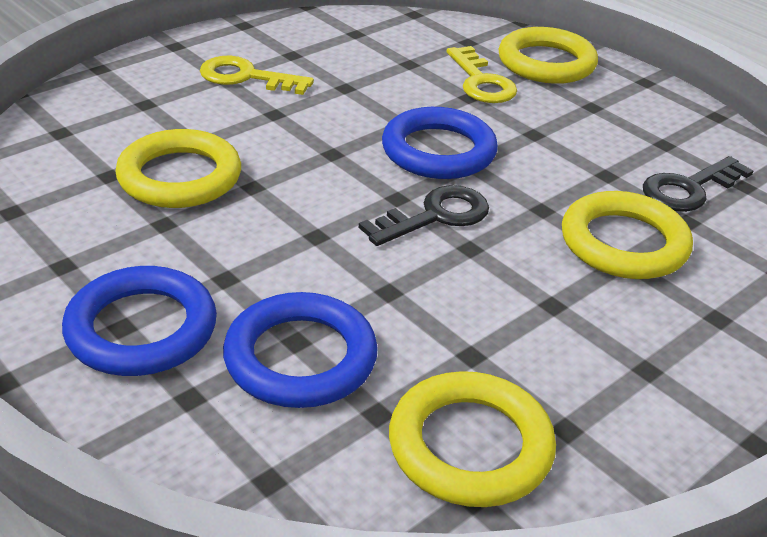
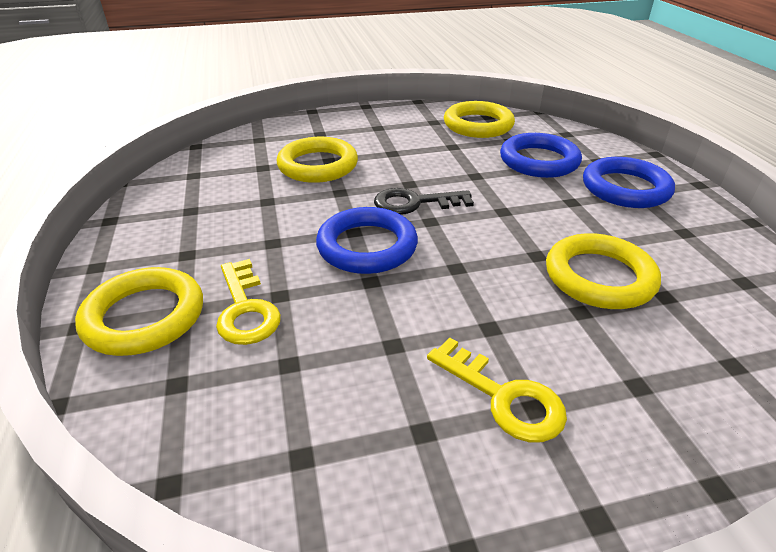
camera: 150 degrees left, 0 degrees up
(481, 82) = (245, 309): yellow key -> yellow key turned 150 degrees clockwise
(688, 189) = (231, 180): black key -> none

